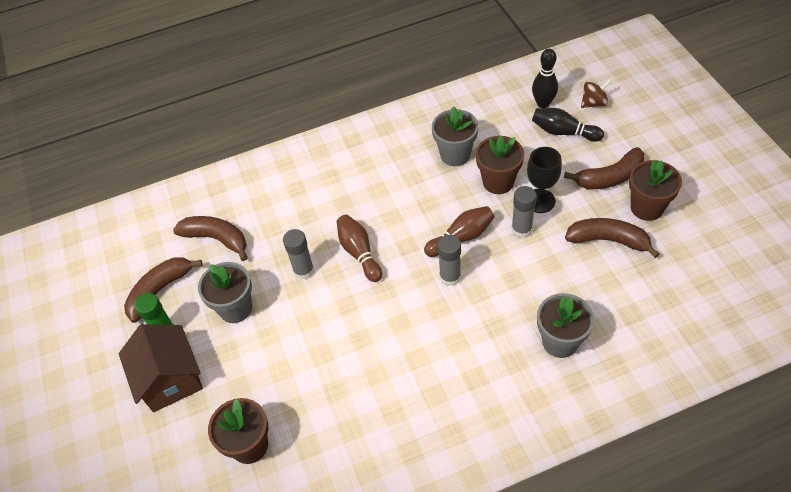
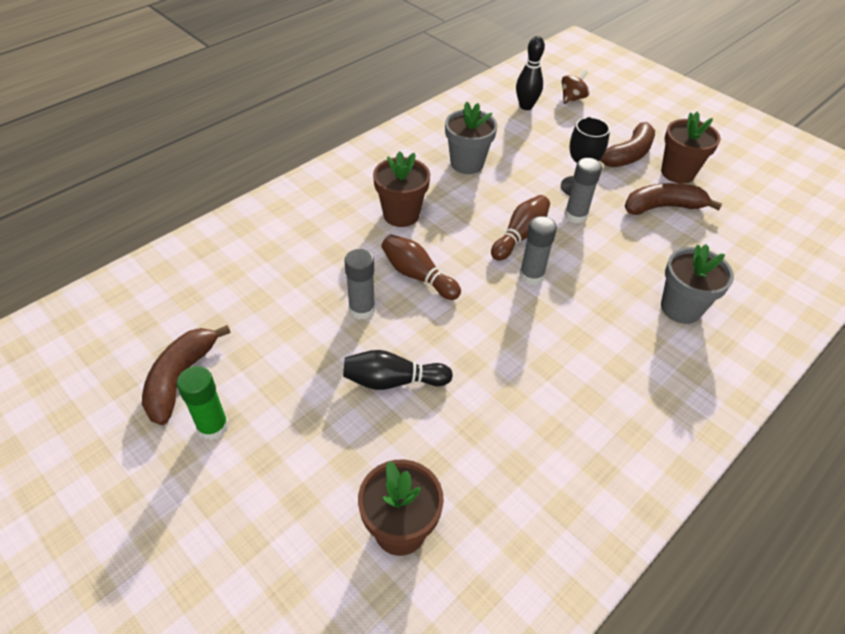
camera: 30 degrees left, 5 degrees down
(170, 379) = (247, 482): brown house -> none
(216, 239) = (232, 301): brown banana -> none
(235, 308) = (296, 372): grey flower pot -> none
(498, 182) = (525, 179): brown flower pot -> brown flower pot (401, 214)
(563, 132) = (560, 126): black bowling pin -> black bowling pin (393, 381)

